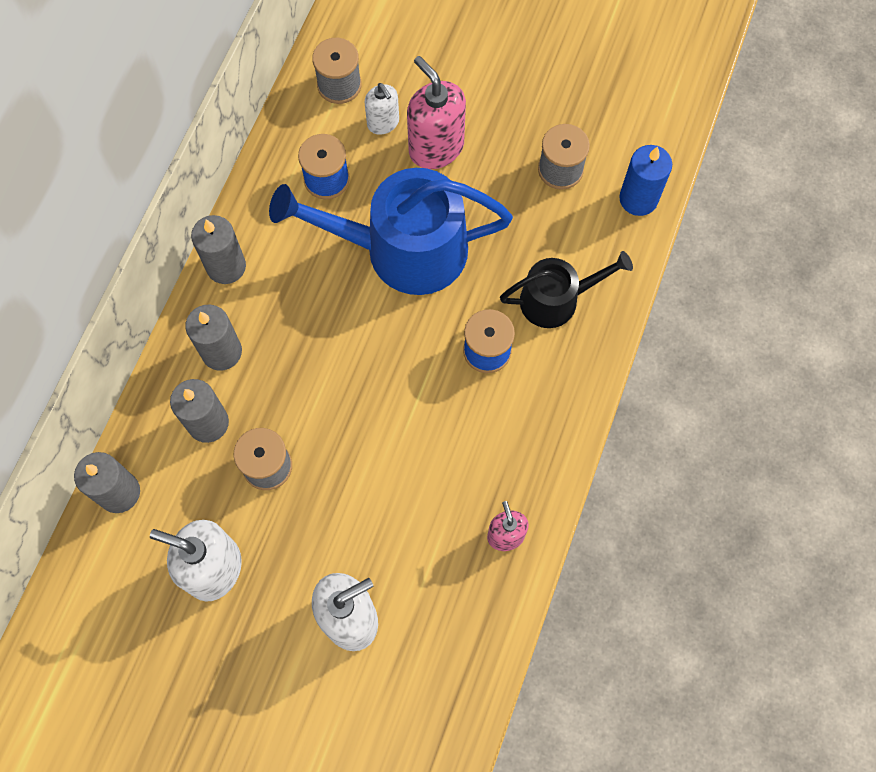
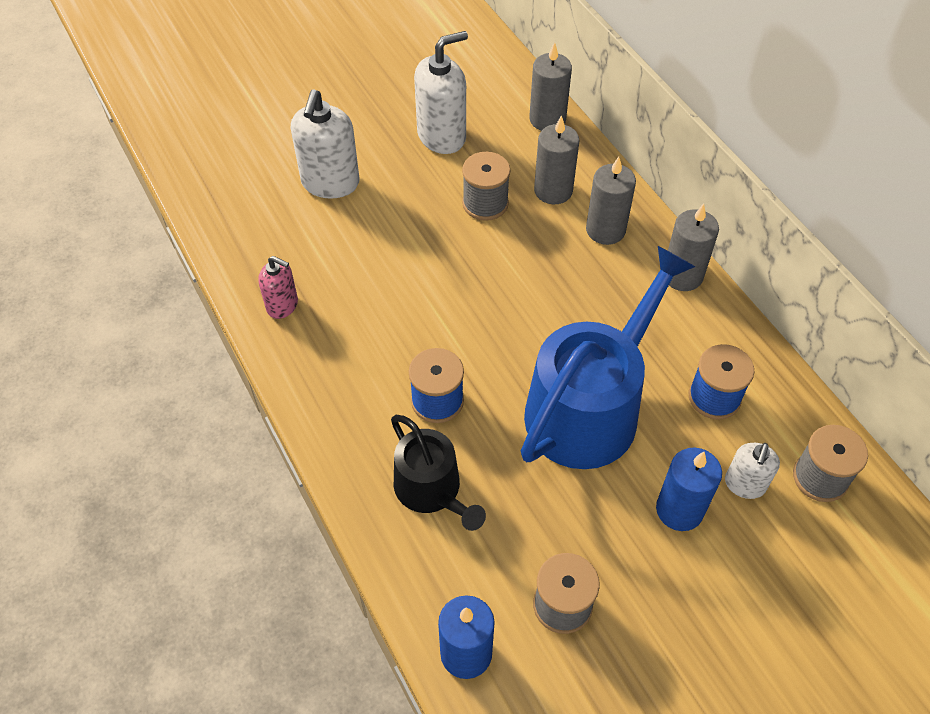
camera: 130 degrees right, 15 degrees down
(383, 123) = (744, 484): white soap dispenser -> white soap dispenser turned 75 degrees counterclockwise
(436, 147) = (679, 510): pink soap dispenser -> blue candle
(556, 299) = (432, 490): black watering can -> black watering can turned 60 degrees counterclockwise

